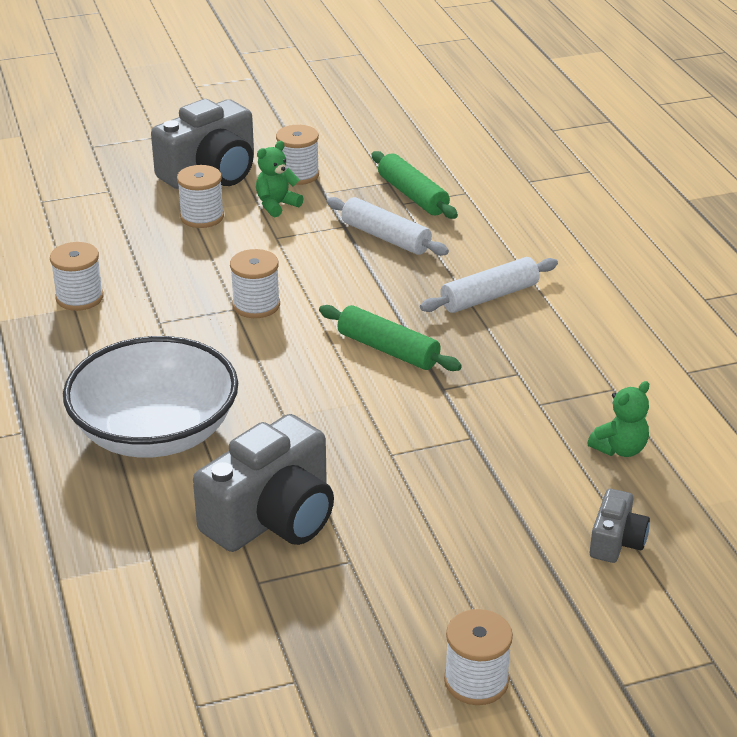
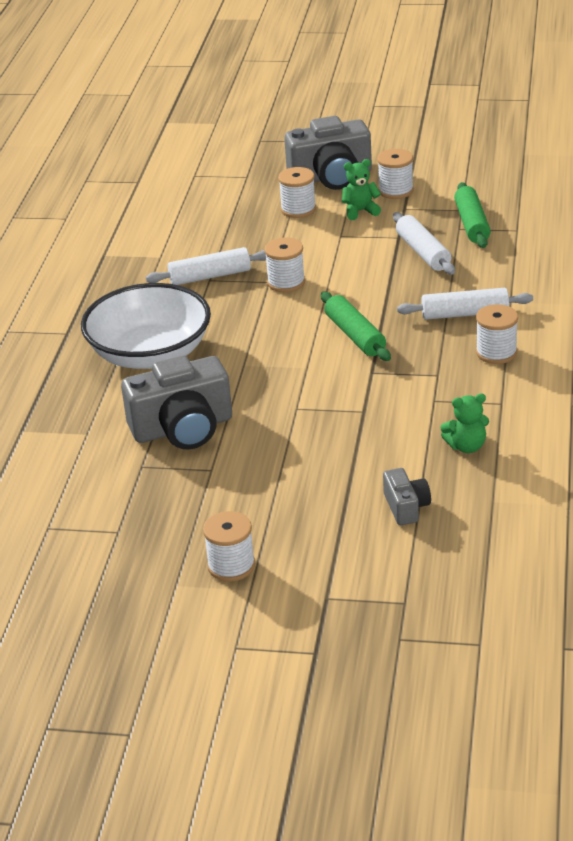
camera: 30 degrees right, 0 degrees up
(79, 297) = (169, 251): white spool -> white spool (496, 352)
(157, 318) = (210, 276): none -> white rolling pin
(616, 541) = (406, 507): grey camera -> grey camera turned 60 degrees counterclockwise

